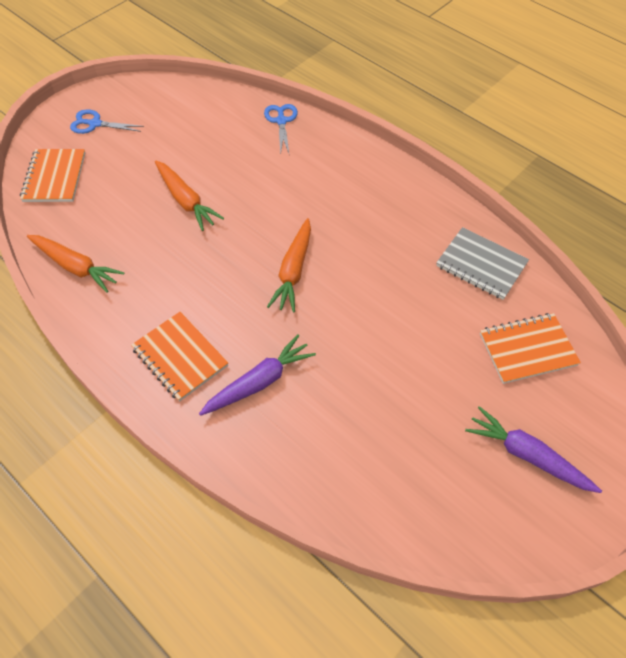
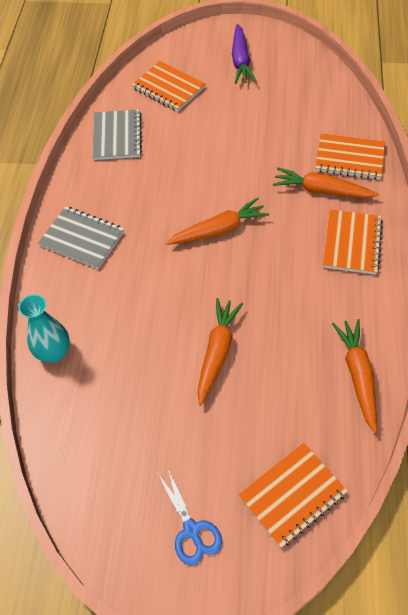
camera: 125 degrees left, 0 degrees up
(259, 382) = (322, 190): purple carrot -> orange carrot
(275, 442) = (349, 158): none -> orange notebook
(281, 121) = (54, 352): blue scissors -> turquoise vase
(371, 181) = (82, 239): none -> grey notebook

